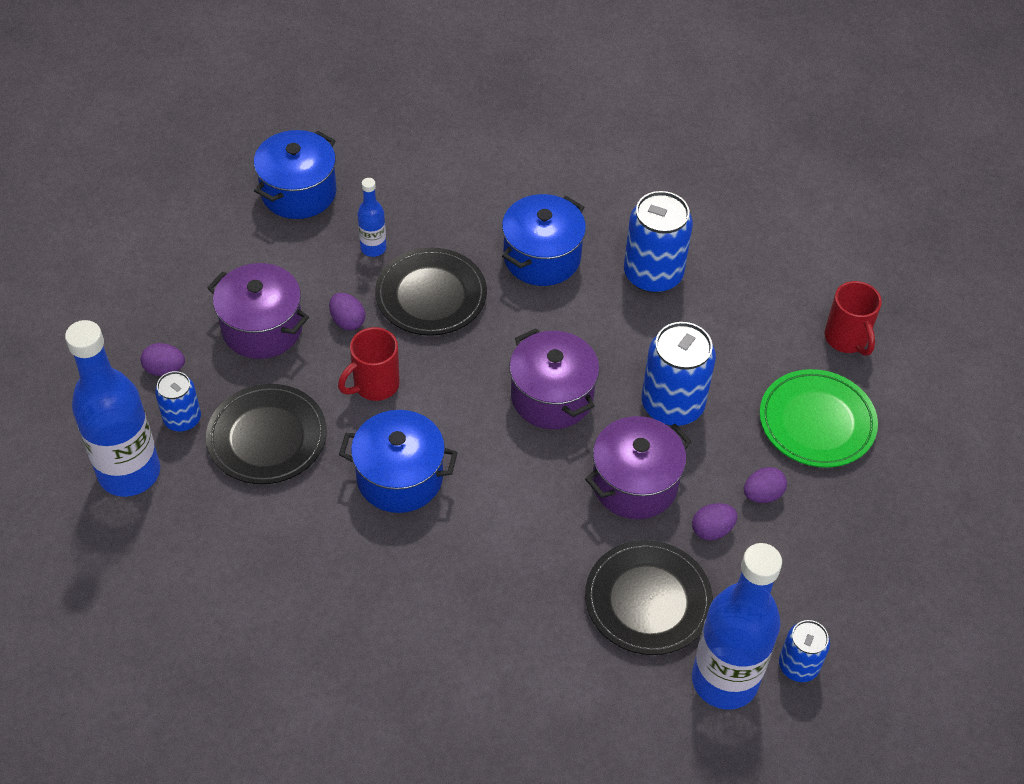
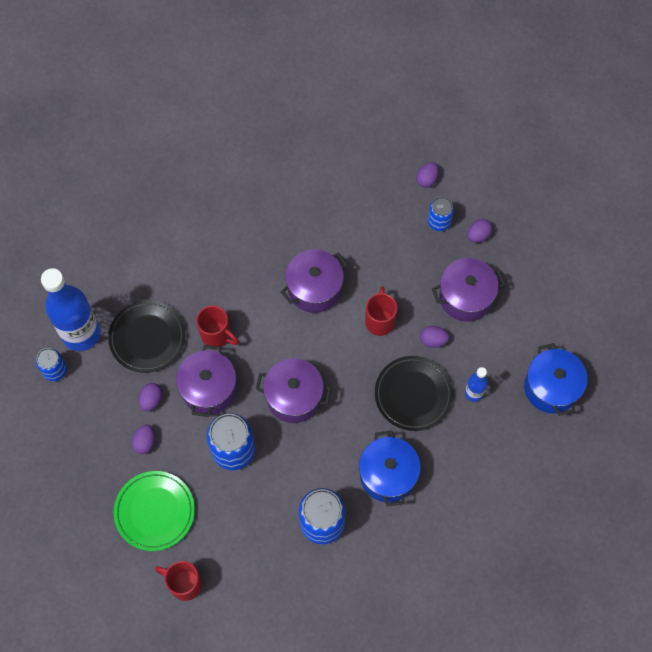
camera: 135 degrees right, 15 degrees up
(129, 473) = (427, 179): blue bottle -> purple egg
(267, 438) = (392, 249): black plate -> none
(400, 477) = (314, 288): blue pot -> purple pot
(564, 529) = (217, 335): none -> red mug

